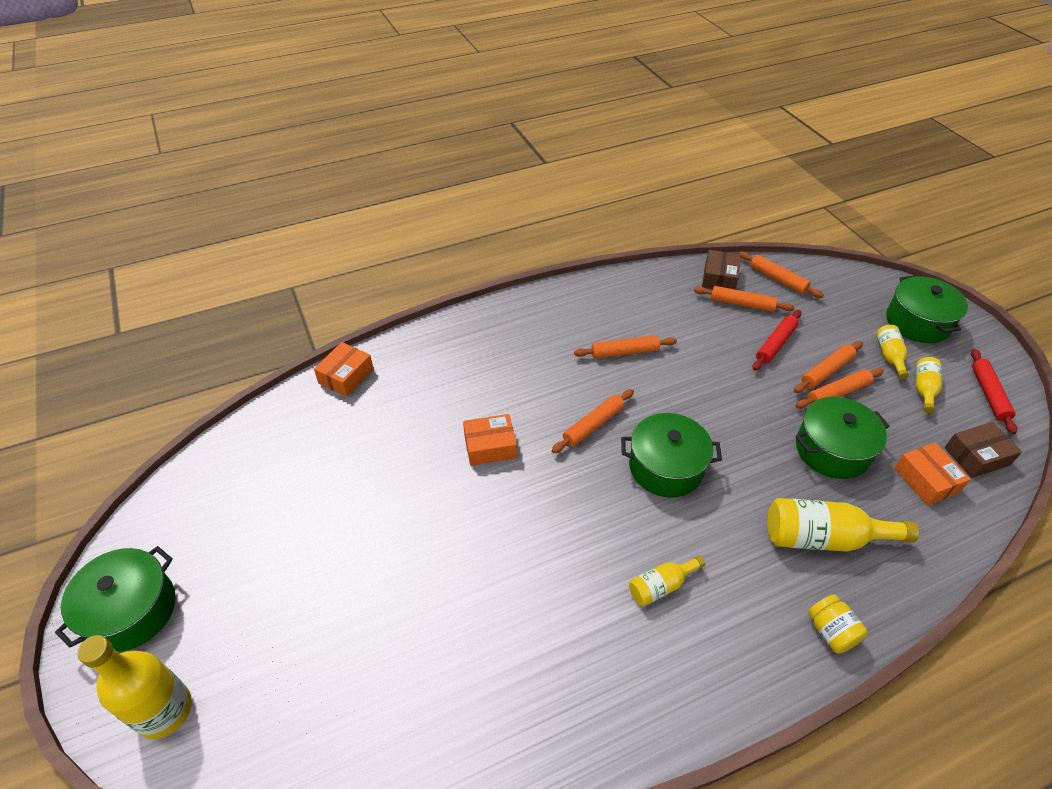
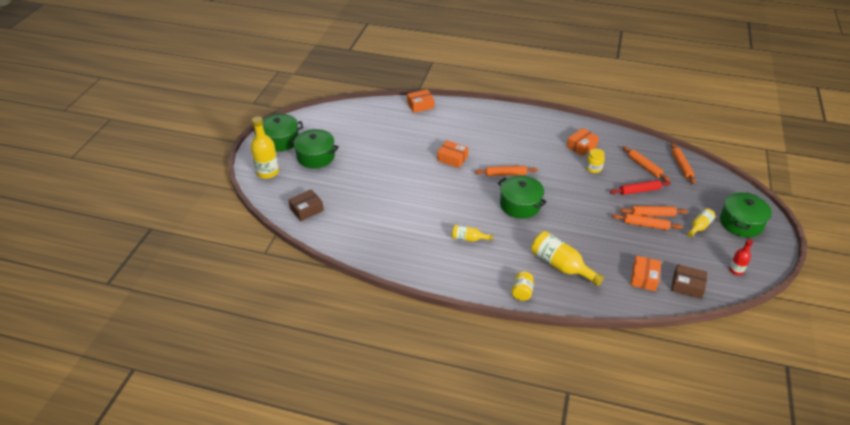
camera: 40 degrees right, 5 degrees down
(624, 352) = (555, 156): orange rolling pin -> none
(641, 316) = (581, 146): none -> orange box
(690, 343) = (593, 168): none -> yellow jar
(719, 278) = (647, 150): brown box -> brown box (306, 209)
(832, 450) = (610, 242): green pot -> green pot (316, 156)
(924, 389) = (698, 248): yellow bottle -> none
(988, 394) = (736, 270): red rolling pin -> red bottle

